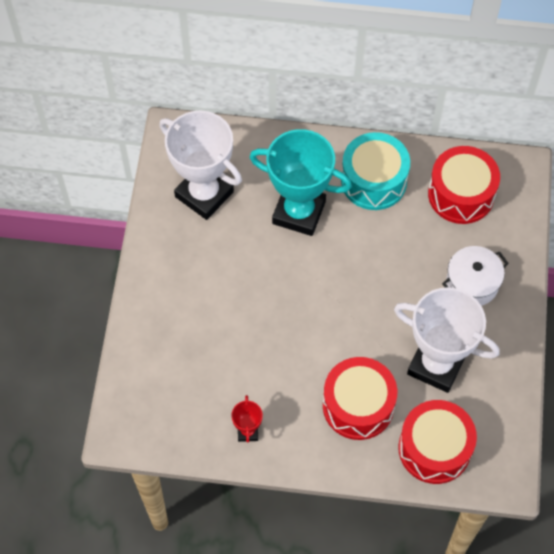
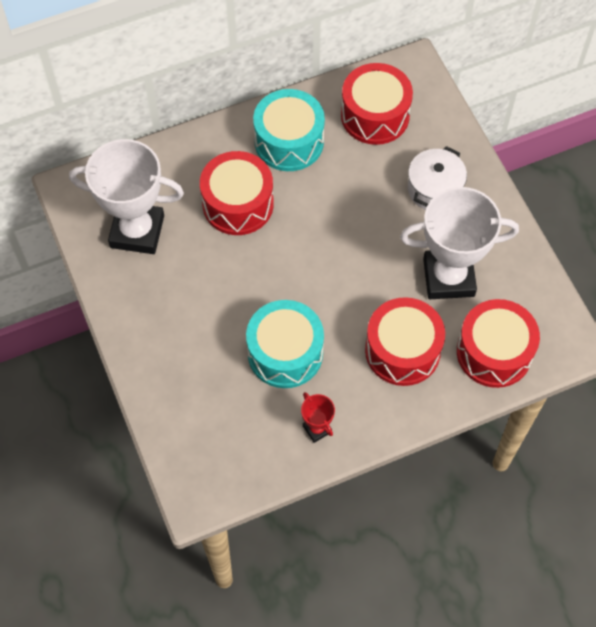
camera: 30 degrees left, 0 degrees up
(261, 356) = (285, 353): none -> turquoise drum
(299, 212) = (238, 204): turquoise trophy -> red drum

